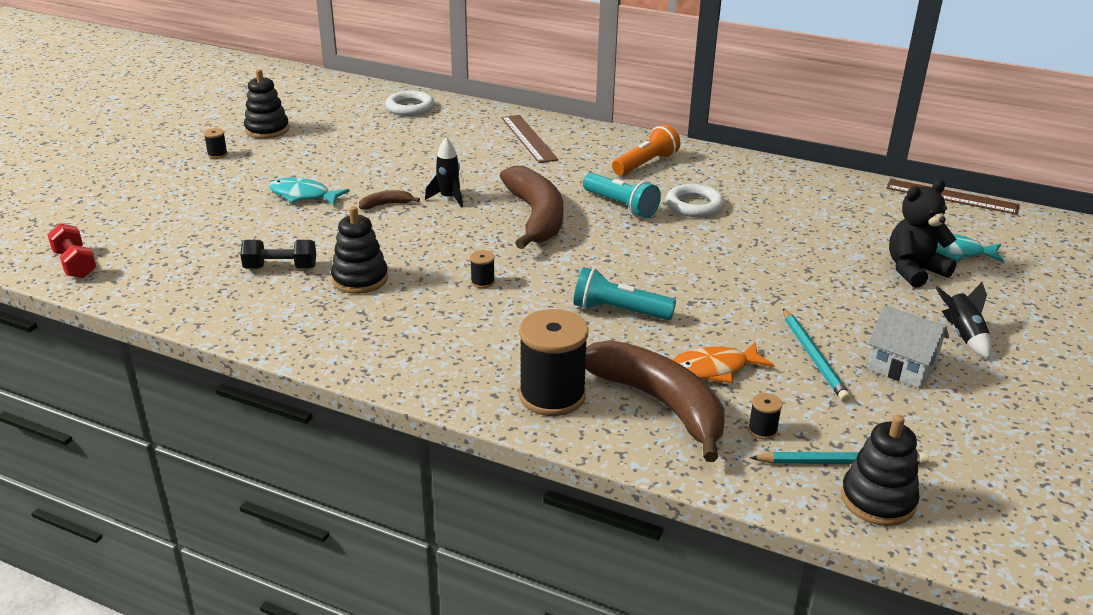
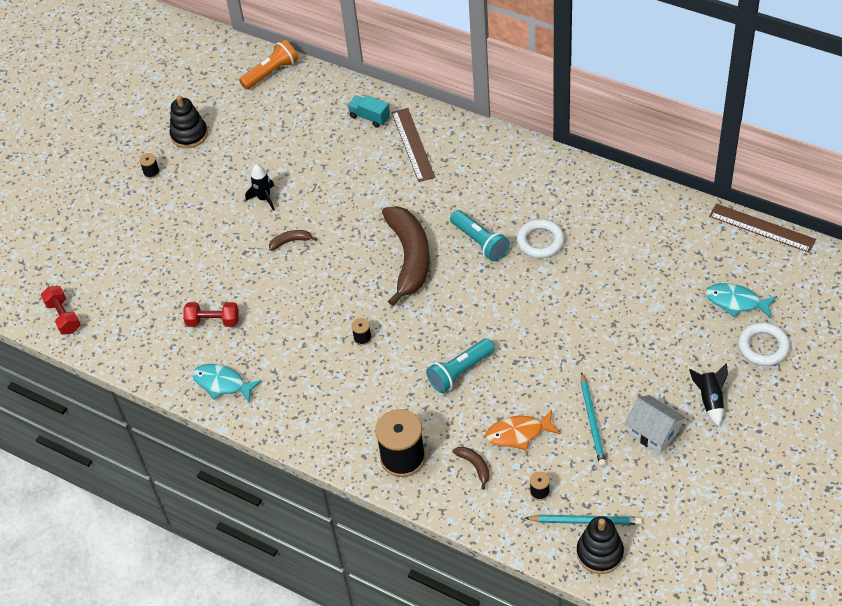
camera: 10 degrees right, 20 degrees up
(280, 268) = (213, 321): black dumbbell -> red dumbbell
(303, 195) = (225, 230): turquoise fish -> turquoise fish (222, 383)
(360, 279) = (272, 334): black stacking toy -> none
(410, 108) = (311, 97): white ring -> white ring (763, 347)
(448, 198) = (341, 232): black rocket -> black rocket (264, 198)
(477, 121) = (369, 117): none -> turquoise truck
(618, 311) = (460, 372): turquoise flashlight -> turquoise flashlight turned 60 degrees counterclockwise
(646, 164) = (509, 182): orange flashlight -> orange flashlight (271, 72)
(659, 403) = (475, 466): brown banana -> brown banana, size x0.40
(914, 270) = (697, 325): black teddy bear -> none

